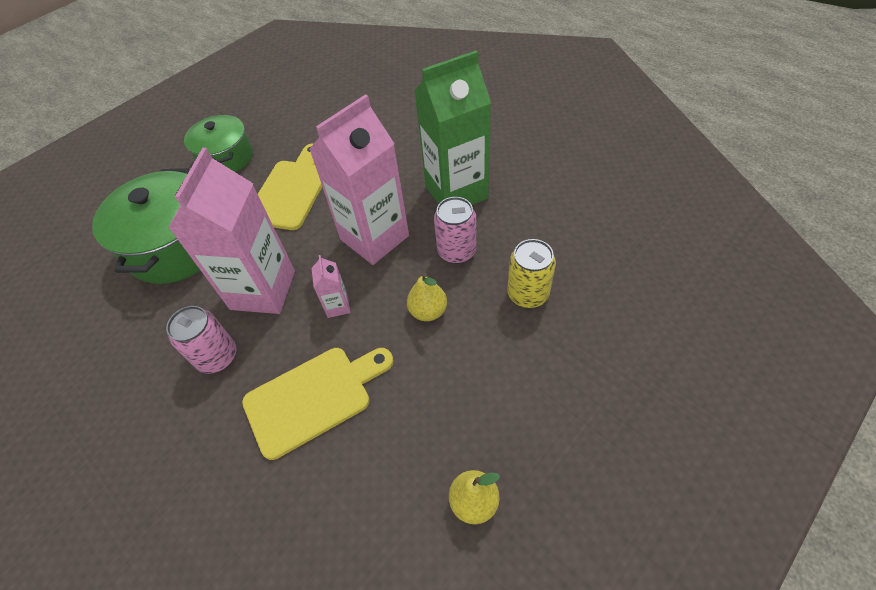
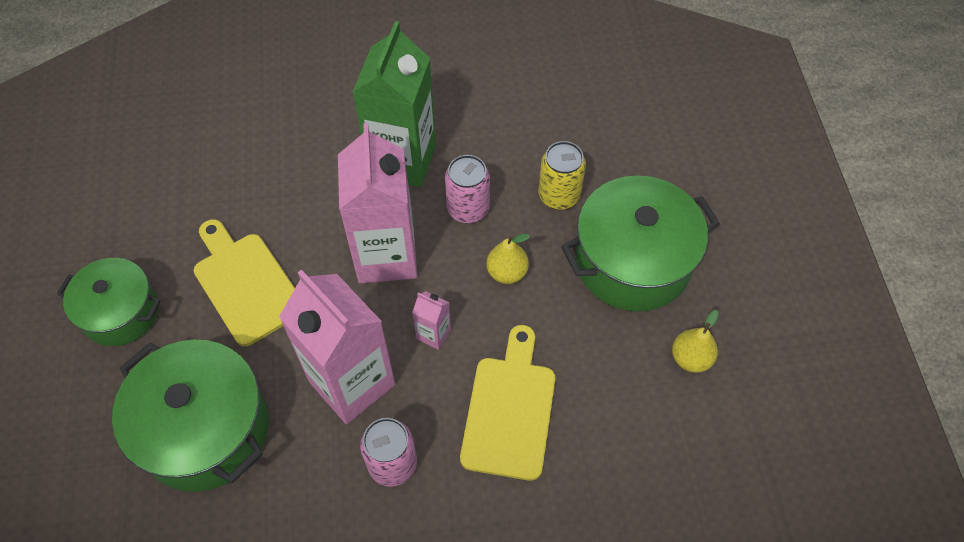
camera: 55 degrees left, 5 degrees up
(522, 386) = (632, 262): none -> green pot

